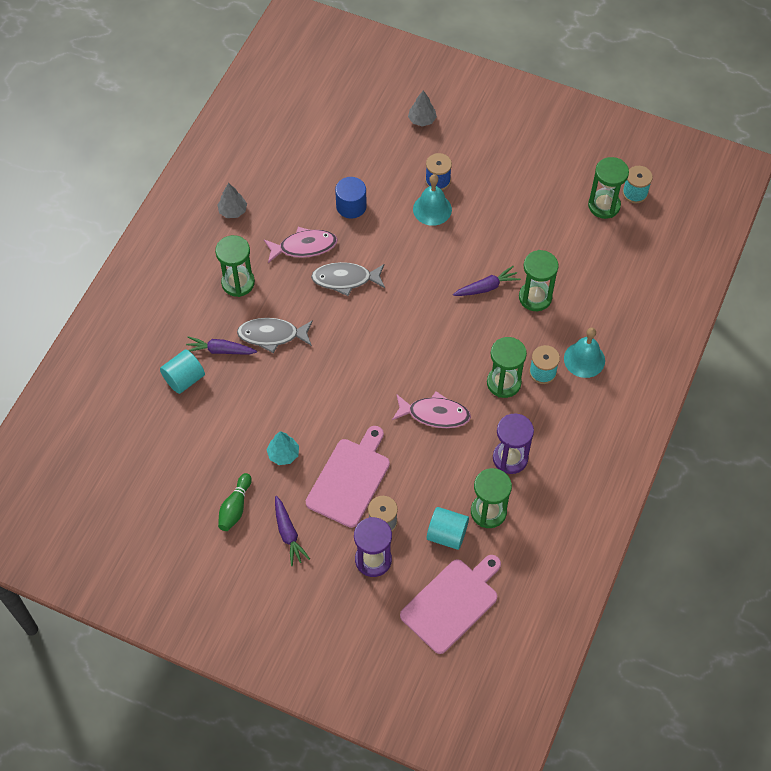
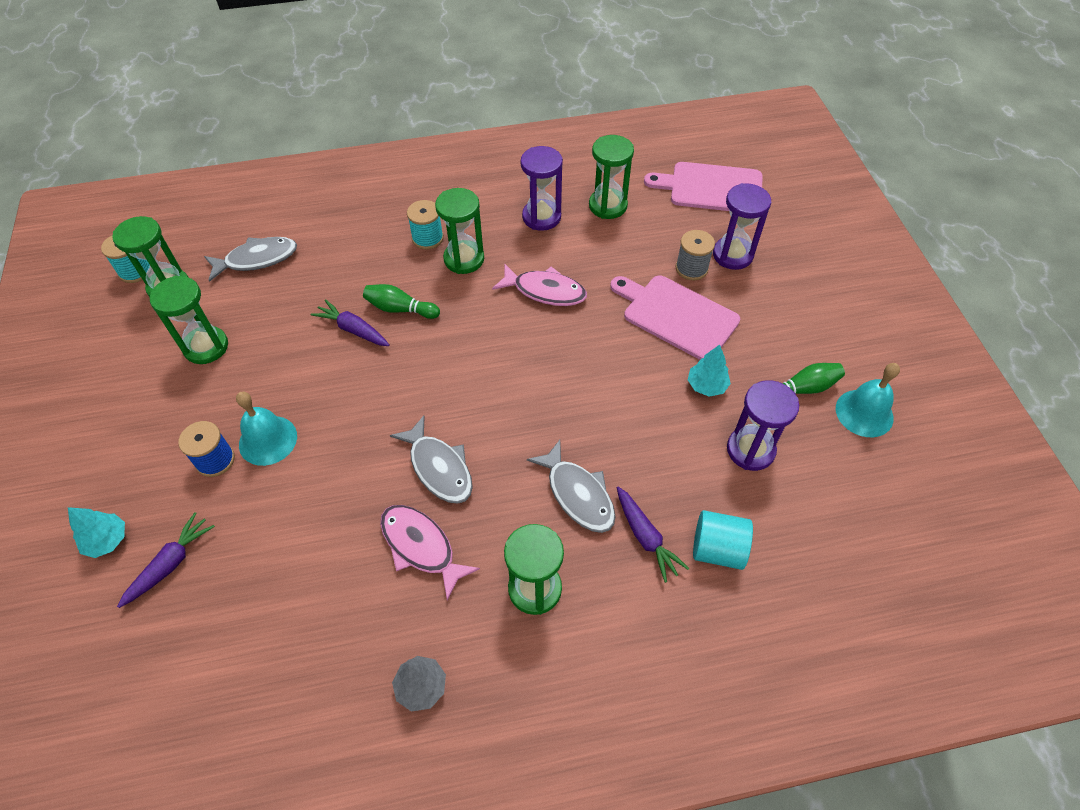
camera: 125 degrees left, 5 degrees down
(222, 443) = (750, 450): none -> purple hourglass
(288, 534) = (778, 329): purple carrot -> purple carrot (170, 564)
(350, 479) = (676, 315): pink cutting board -> pink cutting board turned 45 degrees clockwise
(351, 206) = (317, 533): blue cylinder -> none
(422, 120) = (107, 540): grey tree -> turquoise tree
(435, 414) = (545, 291): pink fish -> pink fish turned 135 degrees clockwise
(447, 534) = (656, 221): turquoise cylinder -> none
(485, 321) = (400, 309): none -> green bowling pin
(535, 297) = (338, 285): green hourglass -> green hourglass (206, 347)
(584, 359) = (388, 217): turquoise bell -> turquoise bell (864, 413)
(596, 262) = (257, 259): none -> grey fish

